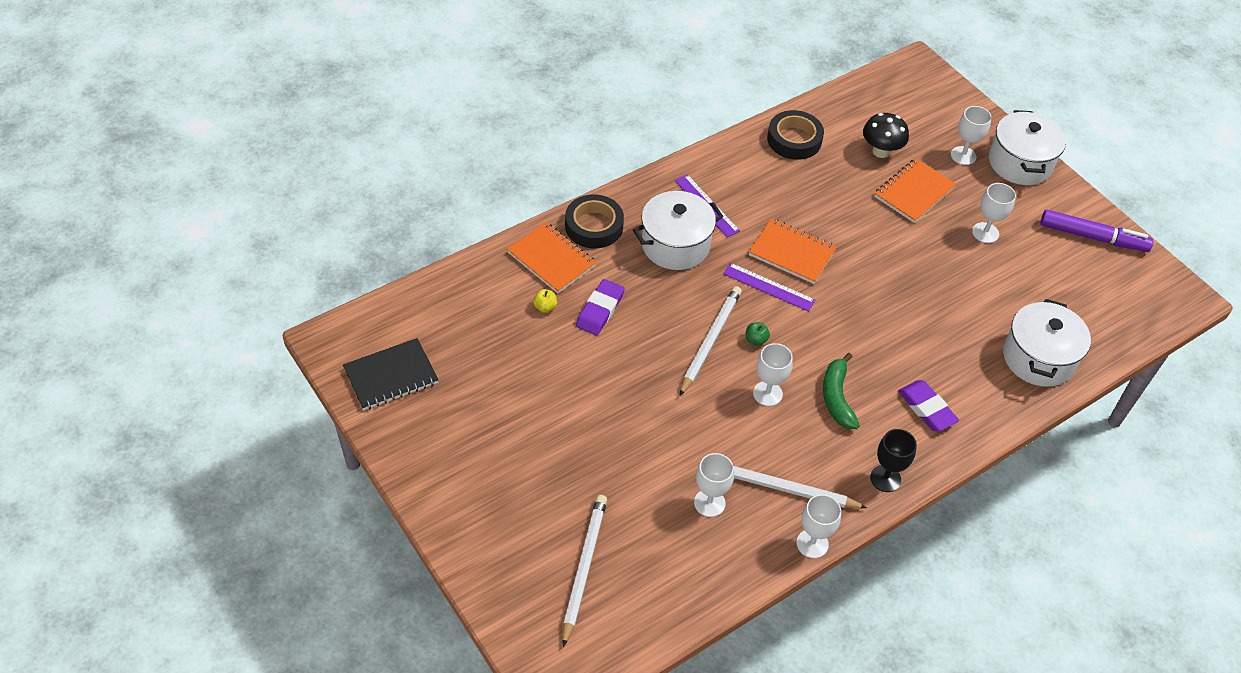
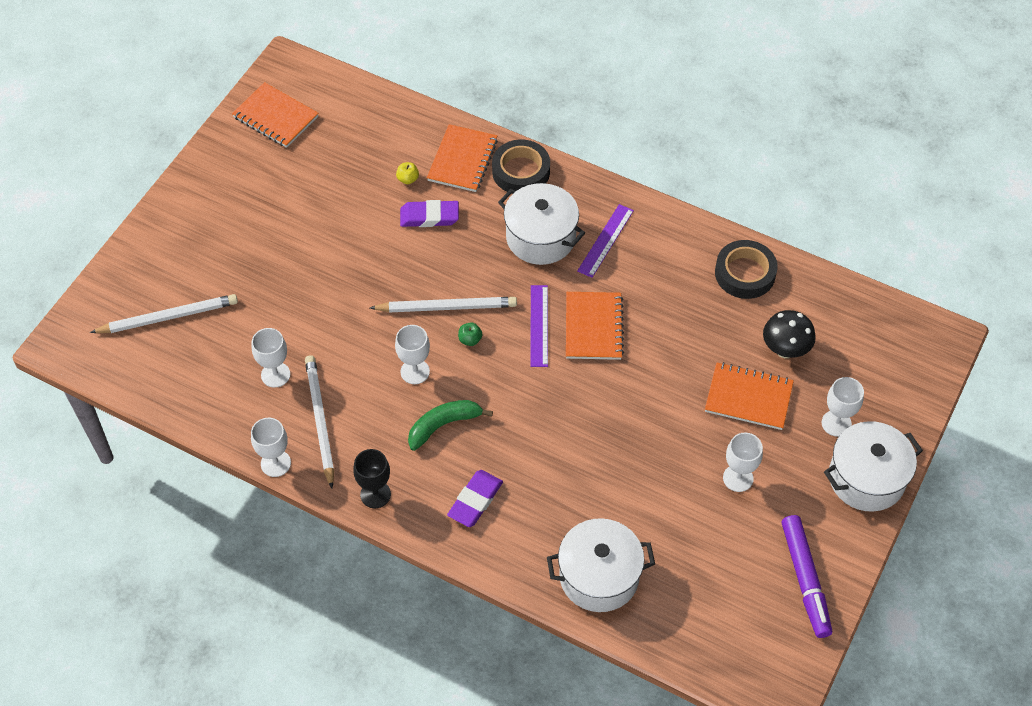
camera: 65 degrees right, 5 degrees up
(391, 376) = (275, 117): black notebook -> orange notebook

